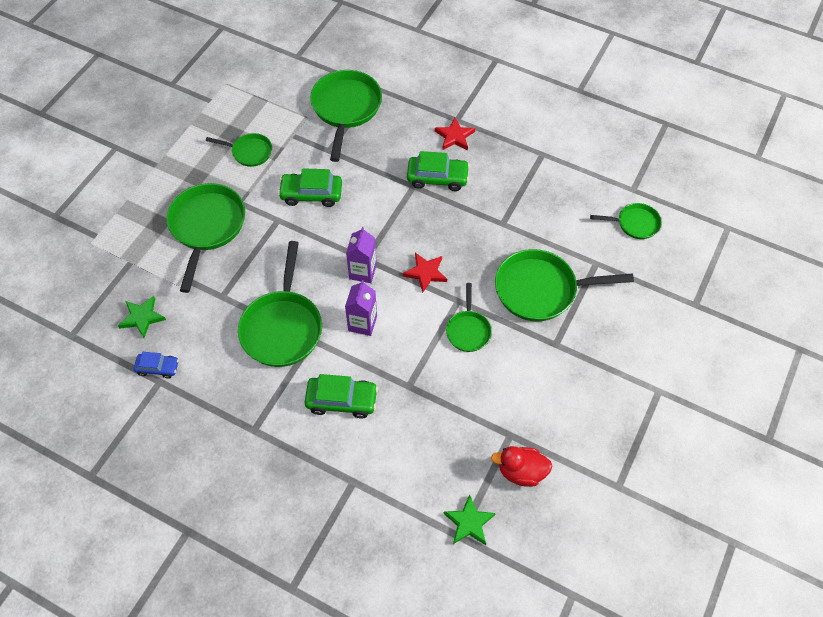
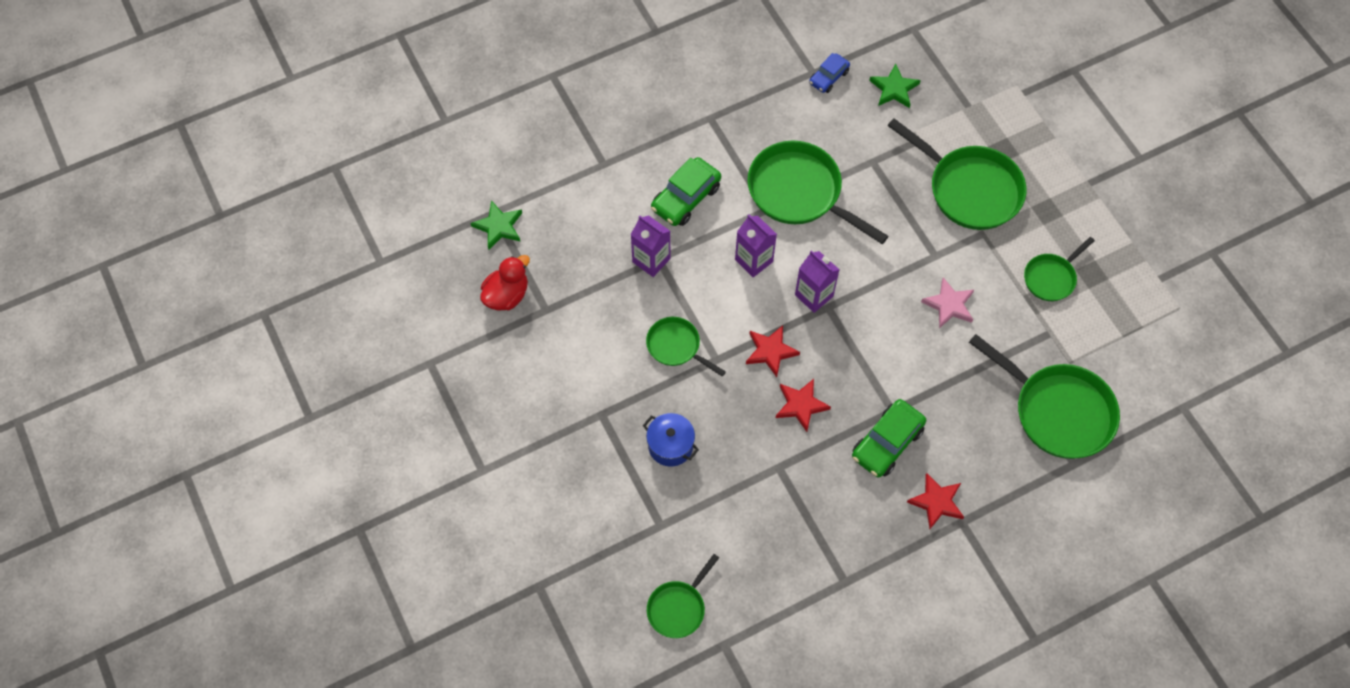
camera: 125 degrees right, 5 degrees up
(311, 194) = (949, 305): green car -> pink star
(413, 390) = (651, 260): none -> purple carton
(450, 235) = (801, 405): none -> red star
(541, 290) = (670, 446): green pan -> blue pot

